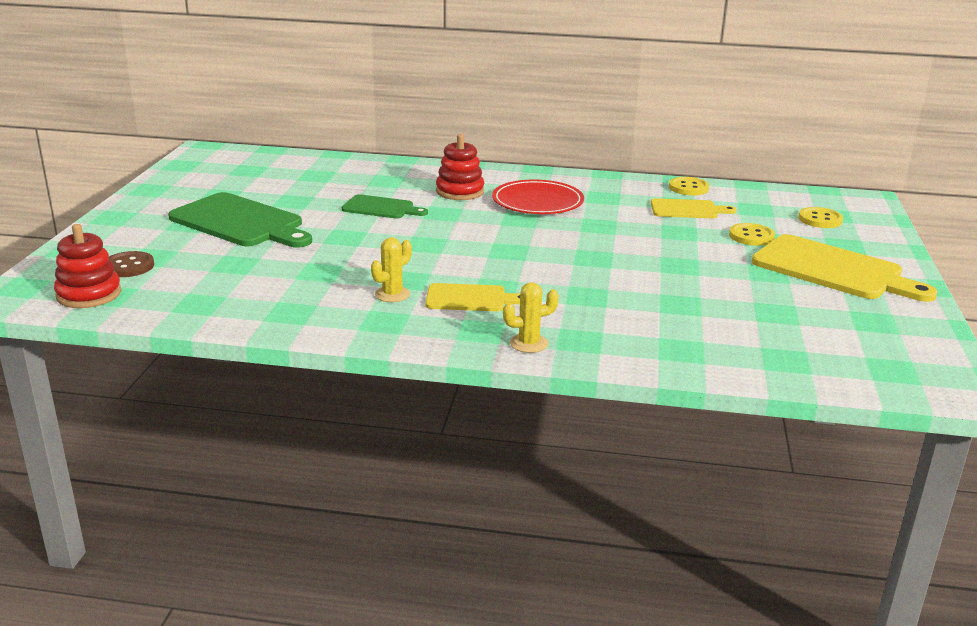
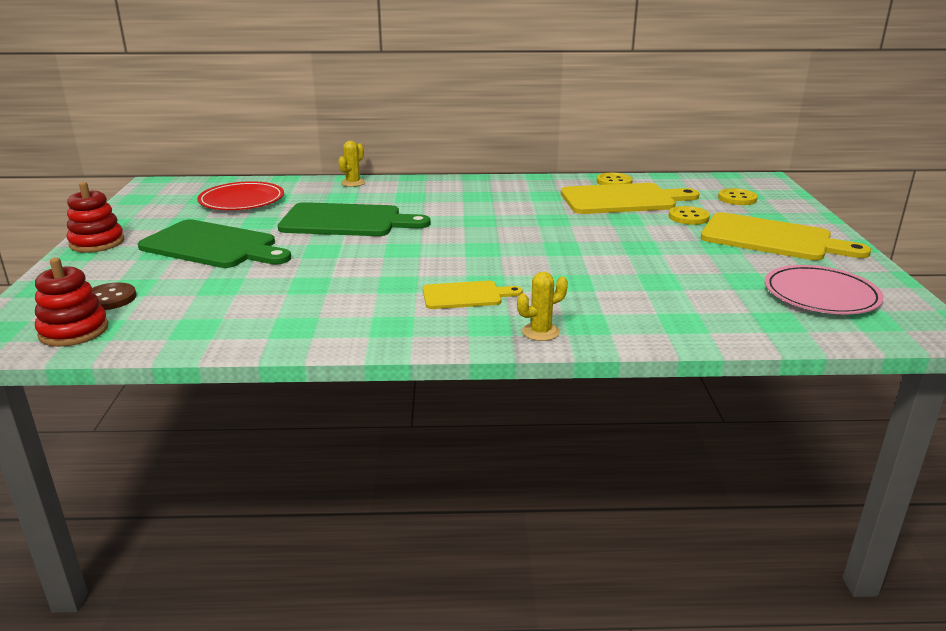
camera: 10 degrees left, 0 degrees up
(381, 208) = (346, 221): green cutting board -> green cutting board, size x1.81
(392, 294) = (389, 299): yellow cactus -> yellow cactus (353, 183)
(460, 192) = (414, 201): red stacking toy -> red stacking toy (97, 243)
(537, 202) = (489, 204): red plate -> red plate (242, 200)
(687, 209) = (622, 200): yellow cutting board -> yellow cutting board, size x1.81
(850, 337) = (821, 295): none -> pink plate

